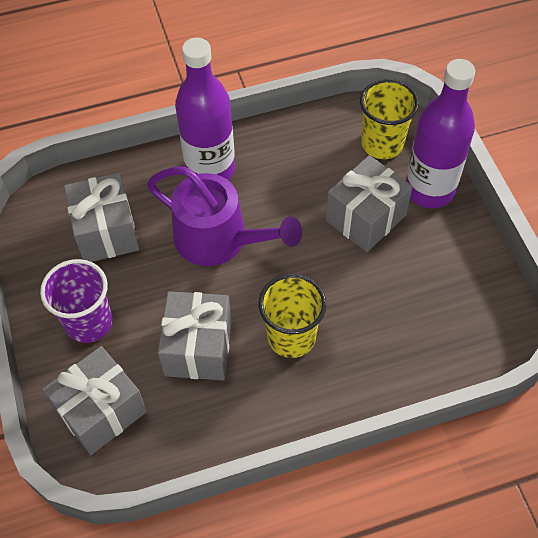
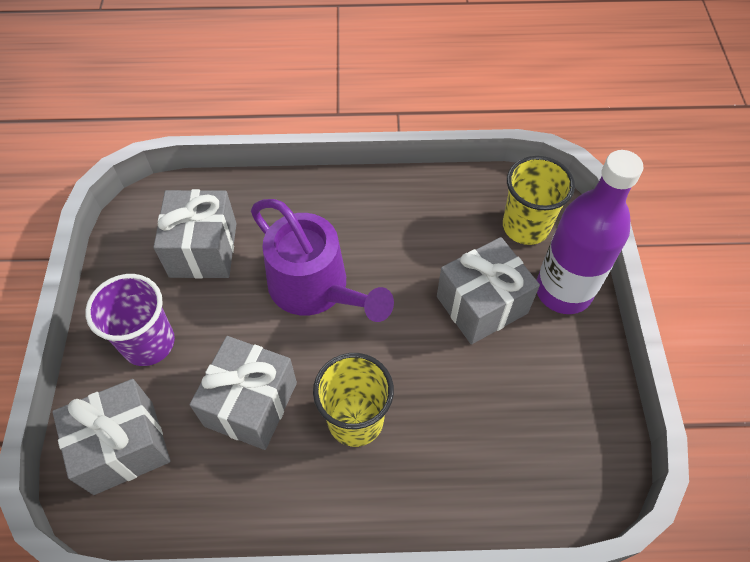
camera: 15 degrees right, 0 degrees up
(210, 169) = (332, 210): purple bottle -> none

